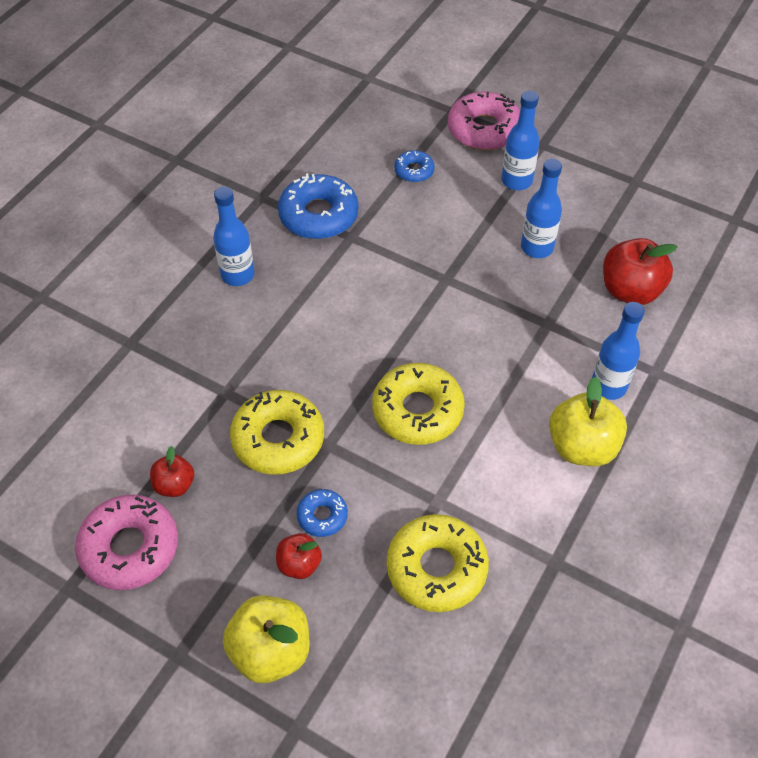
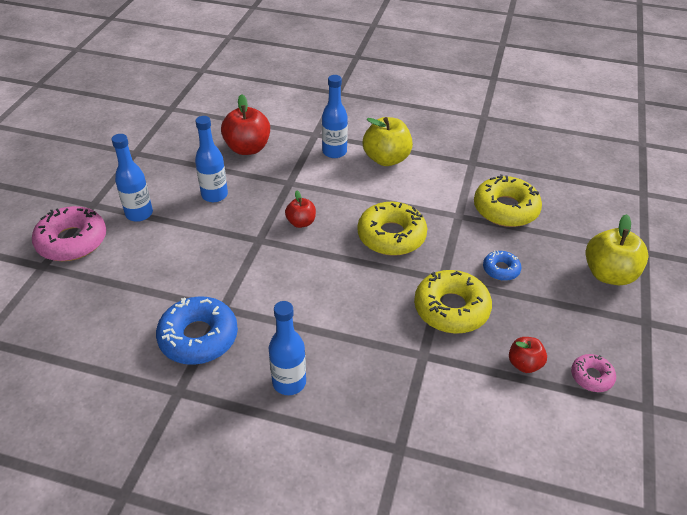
camera: 105 degrees left, 10 degrees down
(130, 548) = (591, 376): pink donut -> pink donut, size x0.52
(299, 564) = (543, 273): red apple -> red apple (301, 222)
(414, 171) = (130, 279): blue donut -> none

